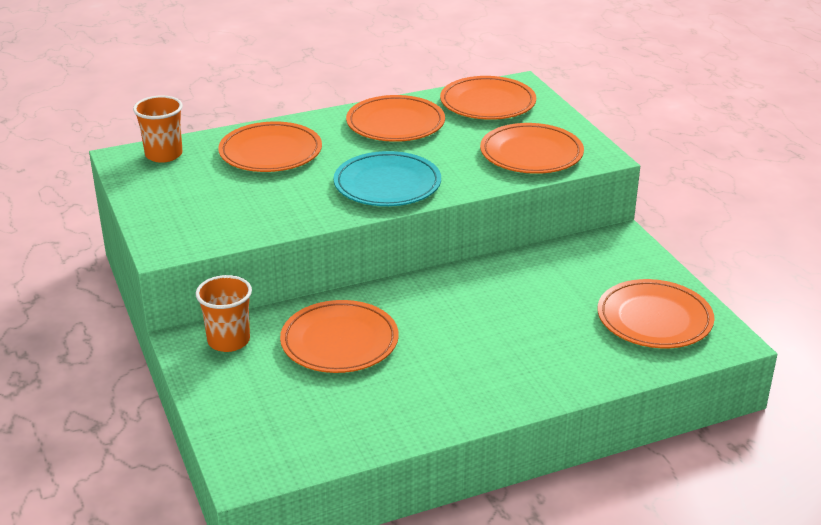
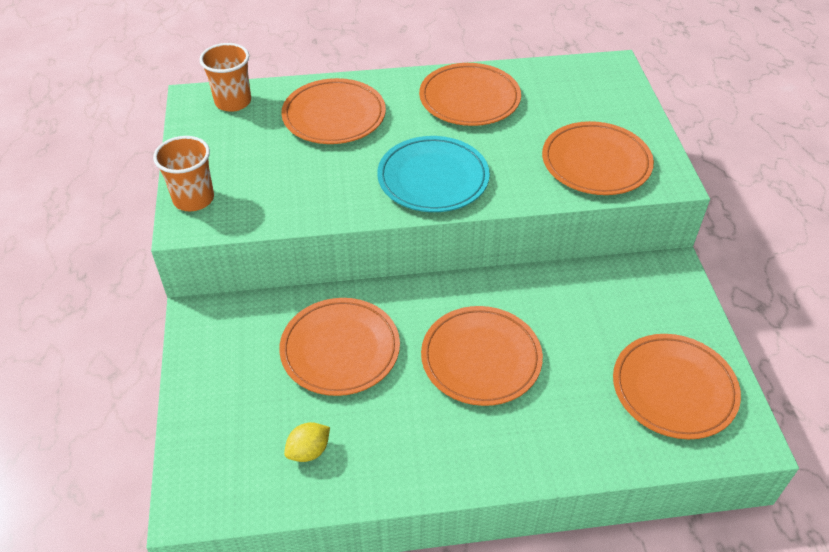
camera: 15 degrees right, 15 degrees up
(228, 341) = (236, 325): orange cup -> orange cup (193, 199)
(342, 417) = (309, 451): none -> yellow lemon
(487, 103) = (573, 86): orange plate -> orange plate (481, 358)

